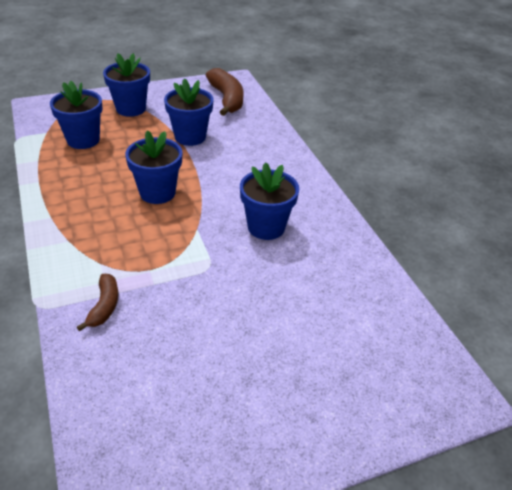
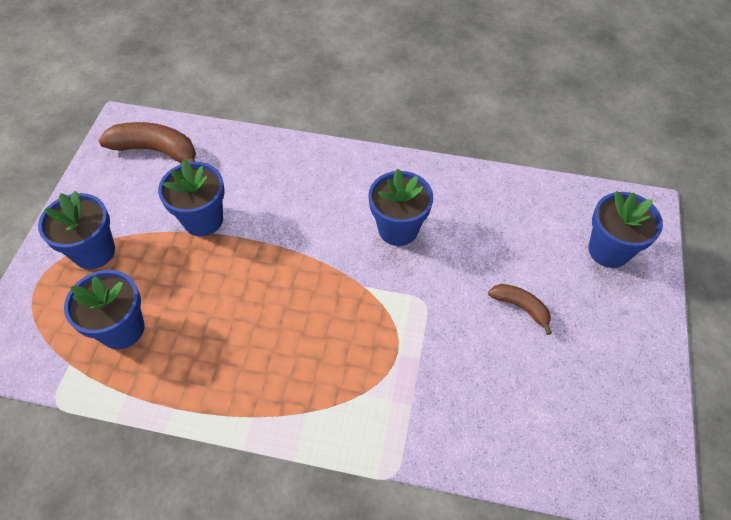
camera: 55 degrees left, 15 degrees up
(104, 306) = (426, 413): brown banana -> brown banana (521, 307)
(157, 193) = (282, 295): blue flower pot -> blue flower pot (609, 250)

